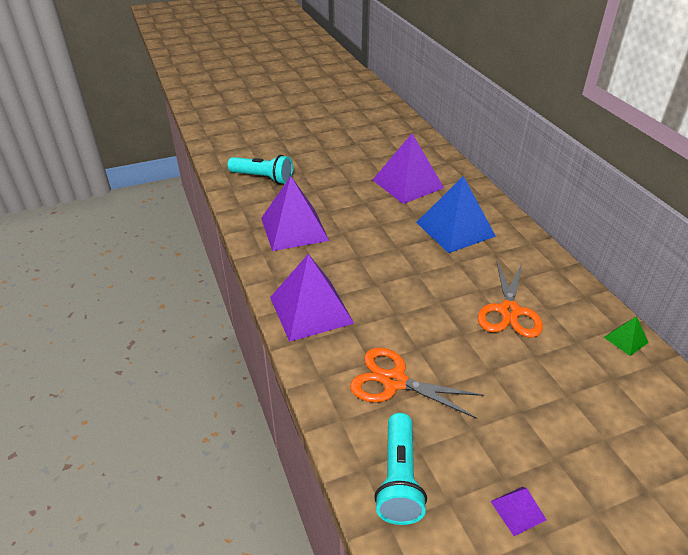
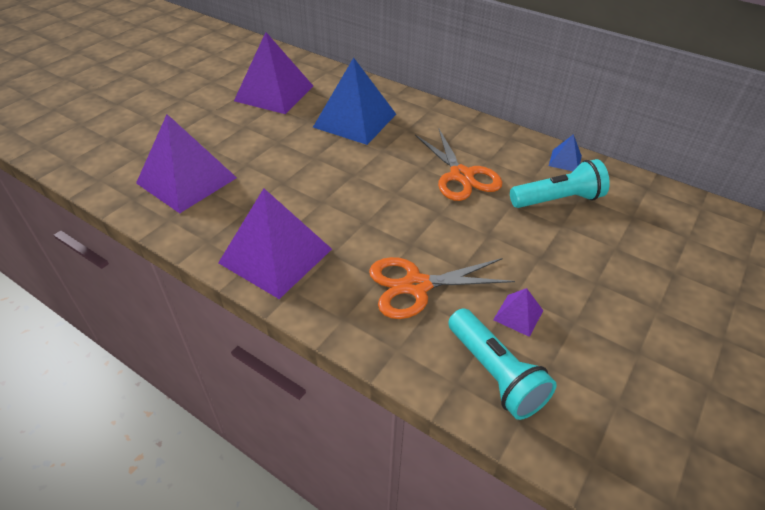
camera: 35 degrees left, 5 degrees up
(263, 178) = (102, 139): turquoise flashlight -> turquoise flashlight (558, 200)
(518, 510) = (606, 342): purple pyramid -> purple pyramid (518, 315)
(626, 340) = (565, 161): green pyramid -> blue pyramid

